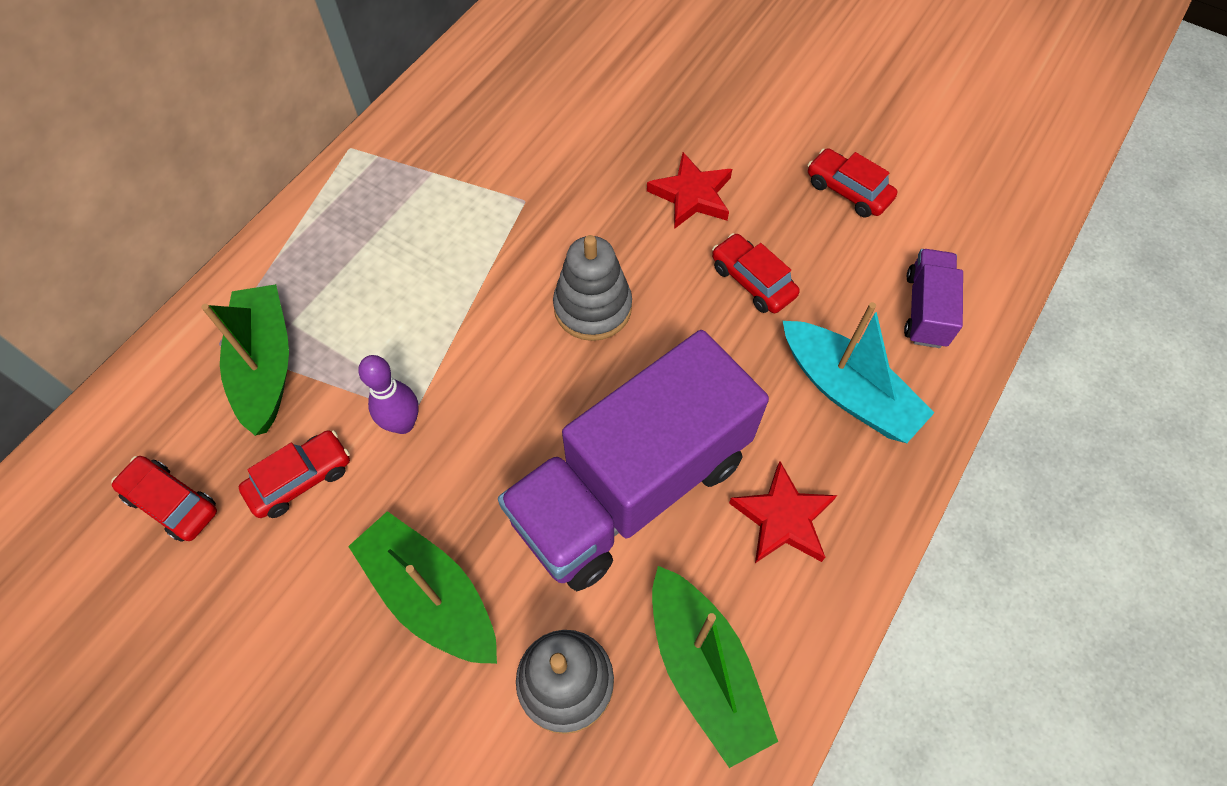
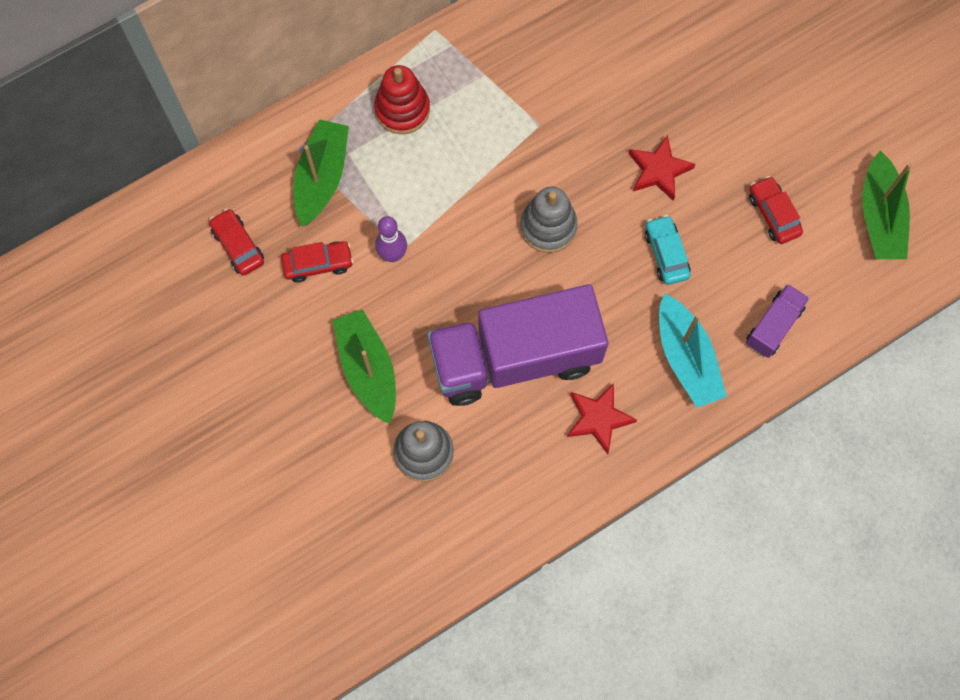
camera: 25 degrees right, 10 degrees up
(344, 246) = (402, 109): none -> red stacking toy
(704, 670) = (505, 482): green boat -> green boat (879, 217)
(752, 281) = (666, 254): red car -> turquoise car

